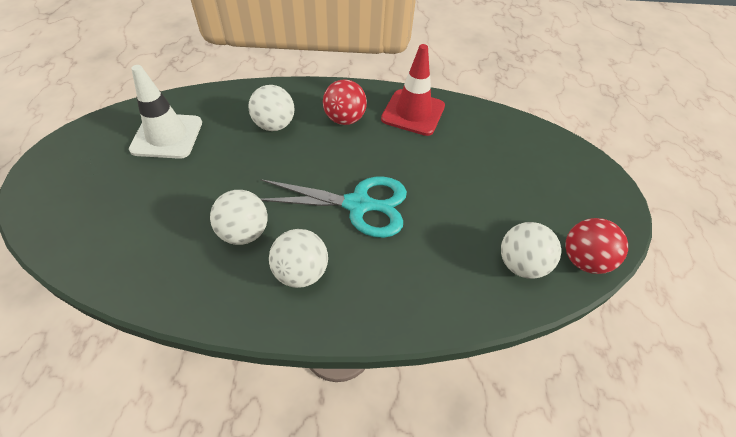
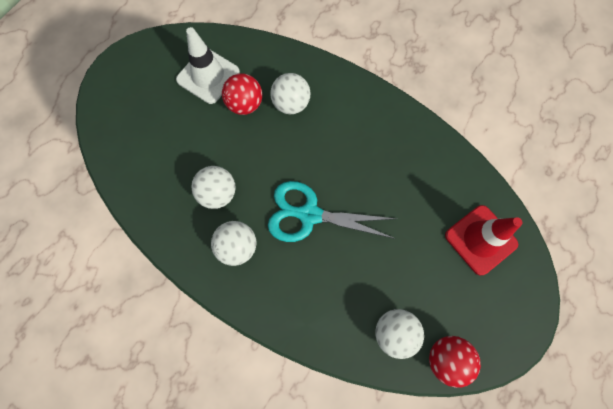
camera: 35 degrees right, 20 degrees up
(344, 119) = (349, 125): red ball -> red ball (245, 104)
(358, 205) = (309, 214): turquoise scissors -> turquoise scissors turned 150 degrees clockwise
(413, 112) = (412, 147): red traffic cone -> red traffic cone (480, 239)

